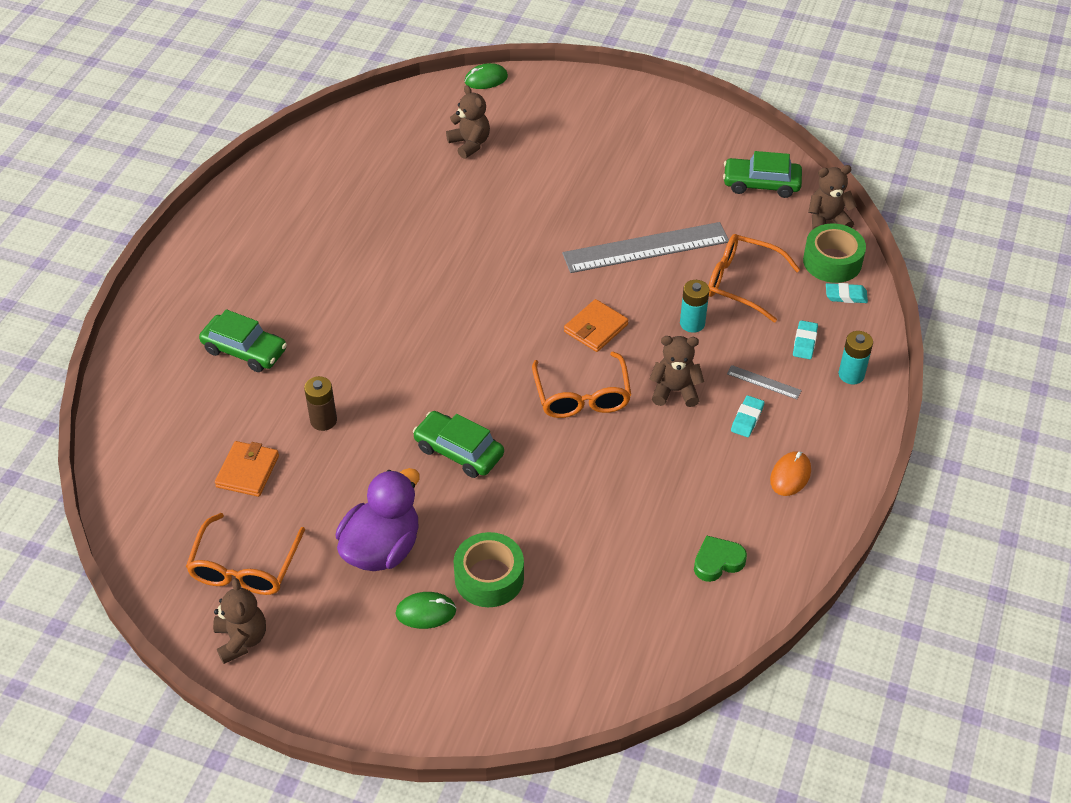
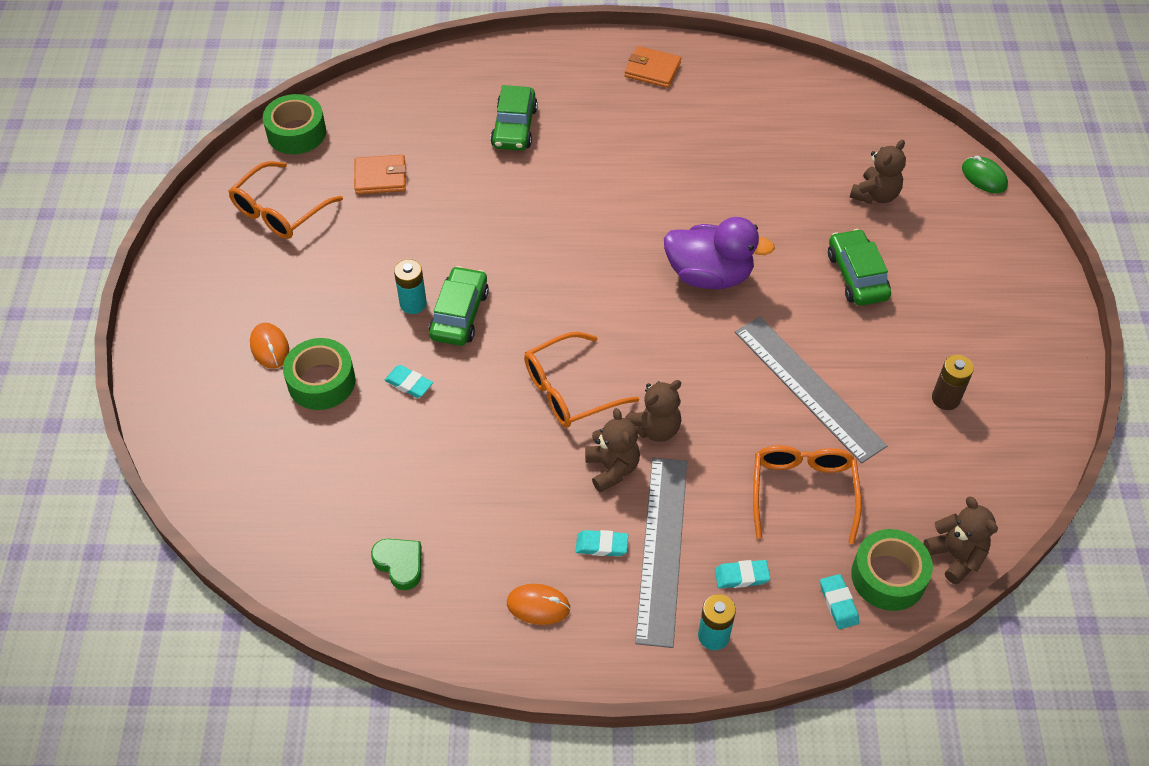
camera: 70 degrees right, 5 degrees up
(138, 529) = (296, 133): none -> green tape
(241, 639) = (207, 235): brown teddy bear -> brown teddy bear (655, 428)
(245, 567) = (279, 211): orange glasses -> orange glasses turned 45 degrees counterclockwise
(323, 420) = (456, 207): brown battery -> brown battery (945, 398)
(382, 548) = (329, 294): purple duck -> purple duck (709, 275)
(426, 612) = (269, 347): green mouse -> orange mouse
(523, 509) = (409, 384): none -> turquoise eraser
(596, 328) = (667, 376): orange wallet -> orange wallet (652, 70)
(692, 323) = (716, 459): turquoise battery -> turquoise battery (413, 303)
(761, 184) = (977, 472): green car -> green car (857, 276)
(763, 382) = (661, 549): grey ruler -> grey ruler, size x2.40

